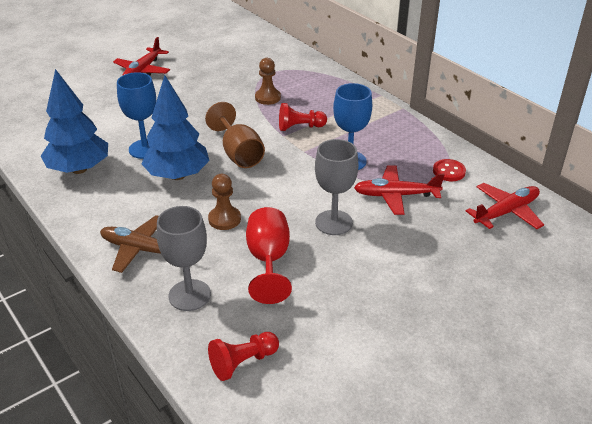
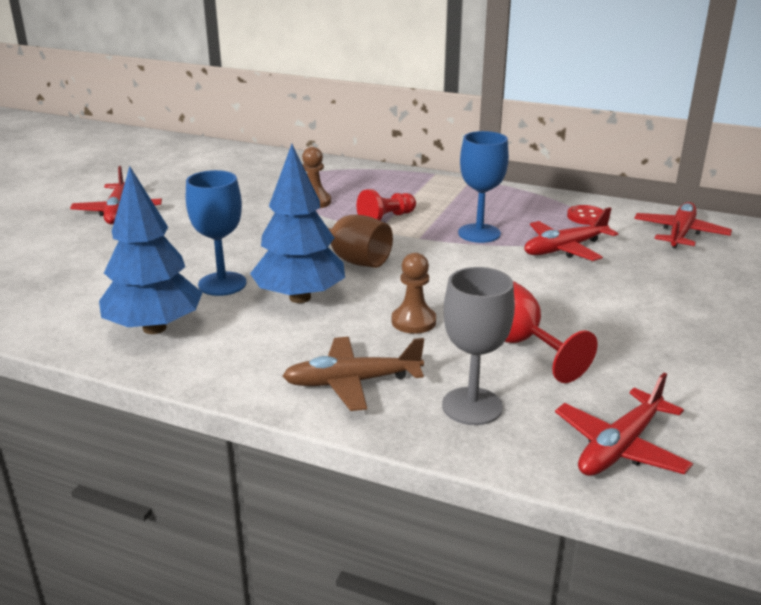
camera: 30 degrees left, 10 degrees down
(243, 362) = (620, 446): red pawn -> red plane
(334, 222) = (536, 288): grey goblet -> none

